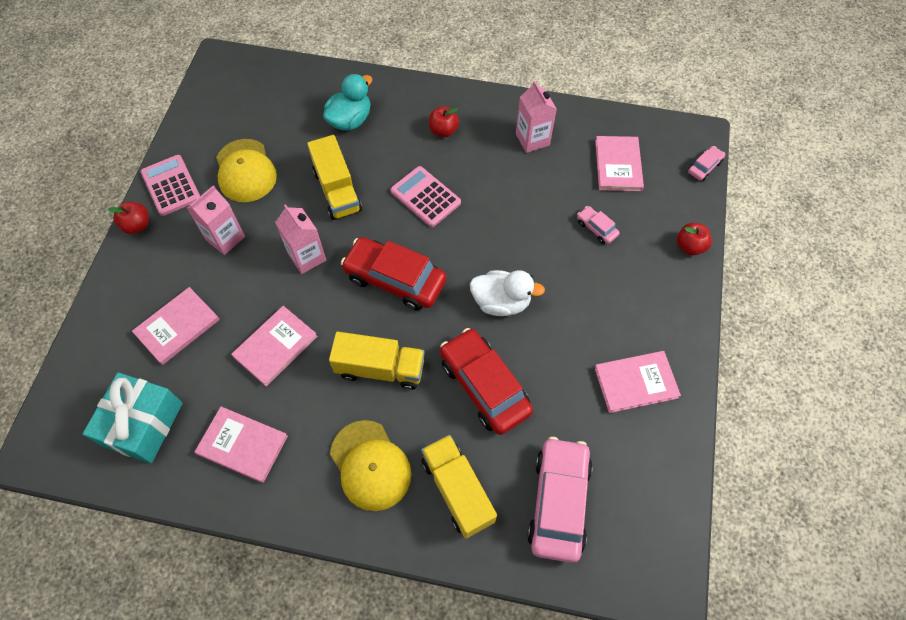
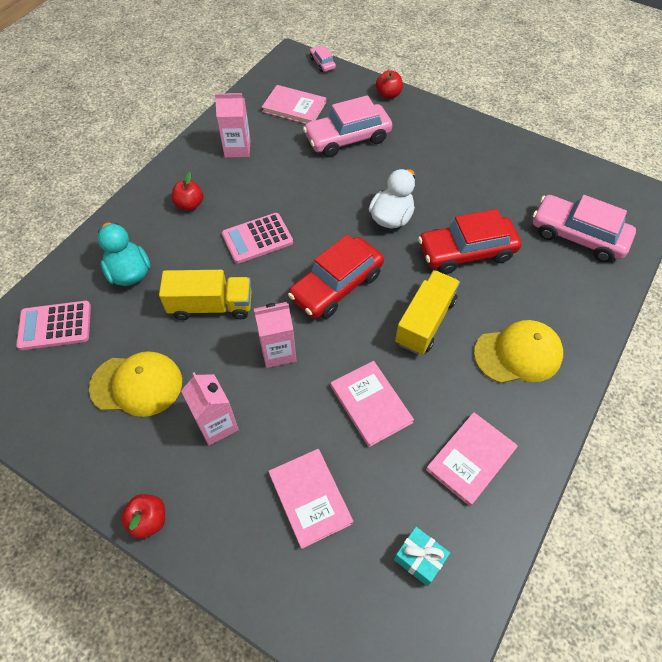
camera: 70 degrees left, 5 degrees down
(143, 424) = (419, 558): turquoise gift -> turquoise gift, size x0.53
(171, 185) = (111, 469): pink calculator -> pink calculator (55, 326)
(457, 490) = (555, 297): yellow truck -> none
(596, 228) = (347, 138): pink car -> pink car, size x2.19
(635, 382) = (491, 161): pink book -> none

